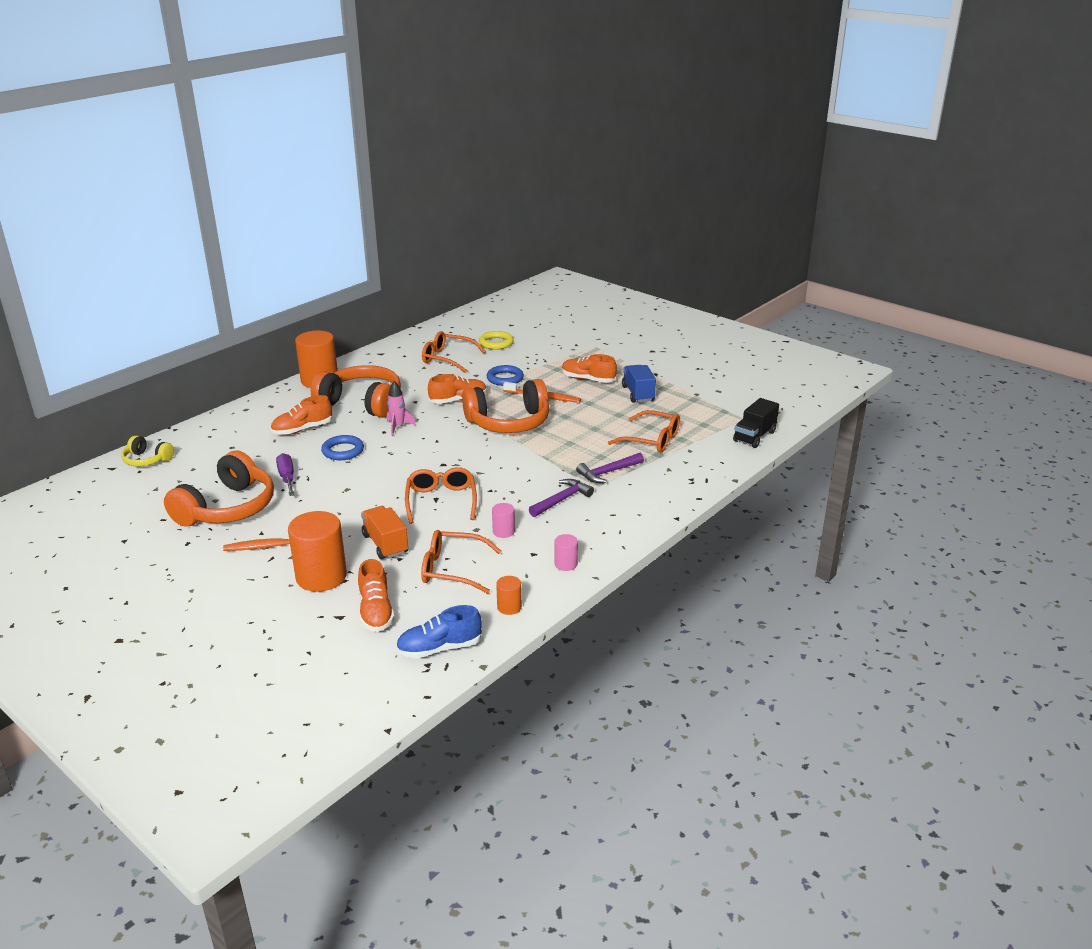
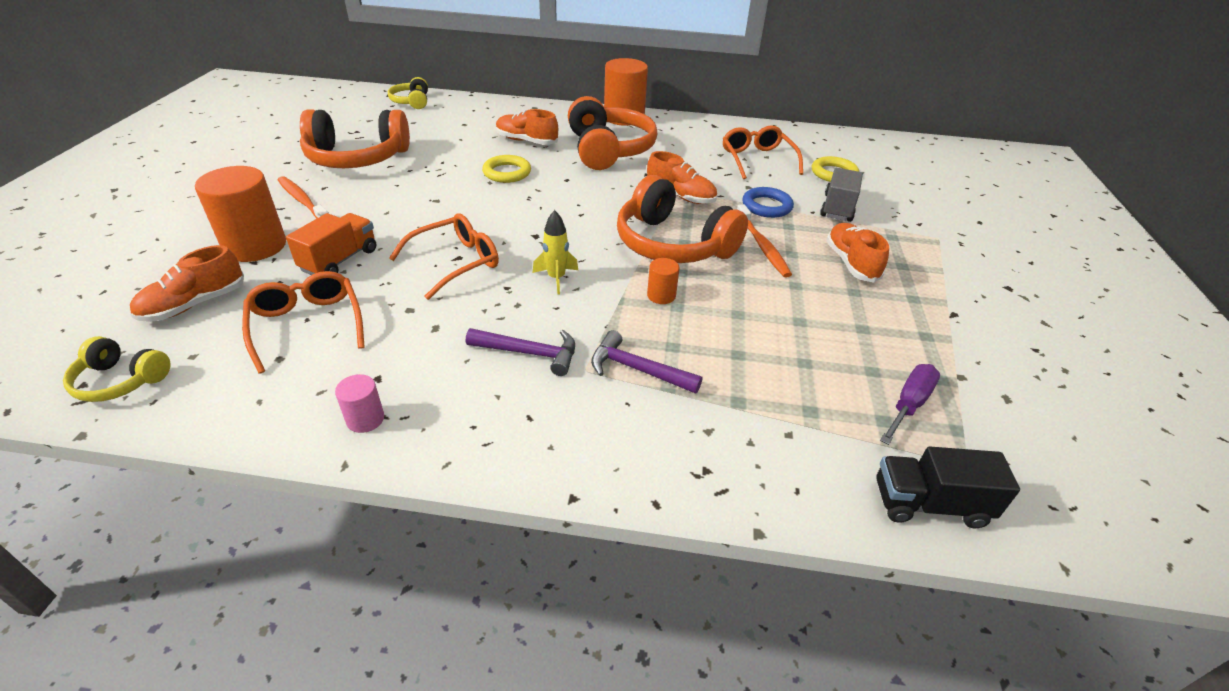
camera: 55 degrees right, 10 degrees up
(287, 478) = (432, 165): purple screwdriver -> purple screwdriver (909, 404)
(343, 451) = (507, 173): blue ring -> yellow ring
(398, 427) = (584, 183): pink rocket -> none
(439, 648) = (121, 381): blue shoe -> yellow headphones
(500, 471) = (556, 278): none -> yellow rocket
(503, 531) = (416, 333): pink cylinder -> none
(509, 607) = (233, 405): orange cylinder -> orange cylinder (661, 295)
(533, 359) = (837, 208): none -> grey truck
(638, 394) = (877, 318): blue truck -> none
(651, 440) = (771, 379): orange glasses -> none

